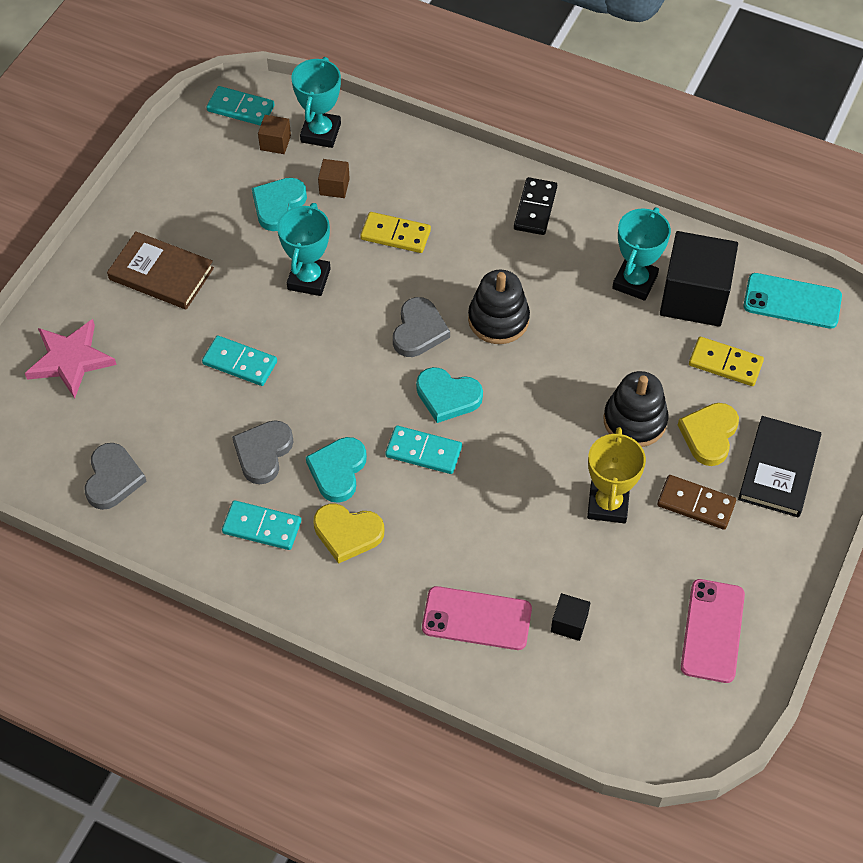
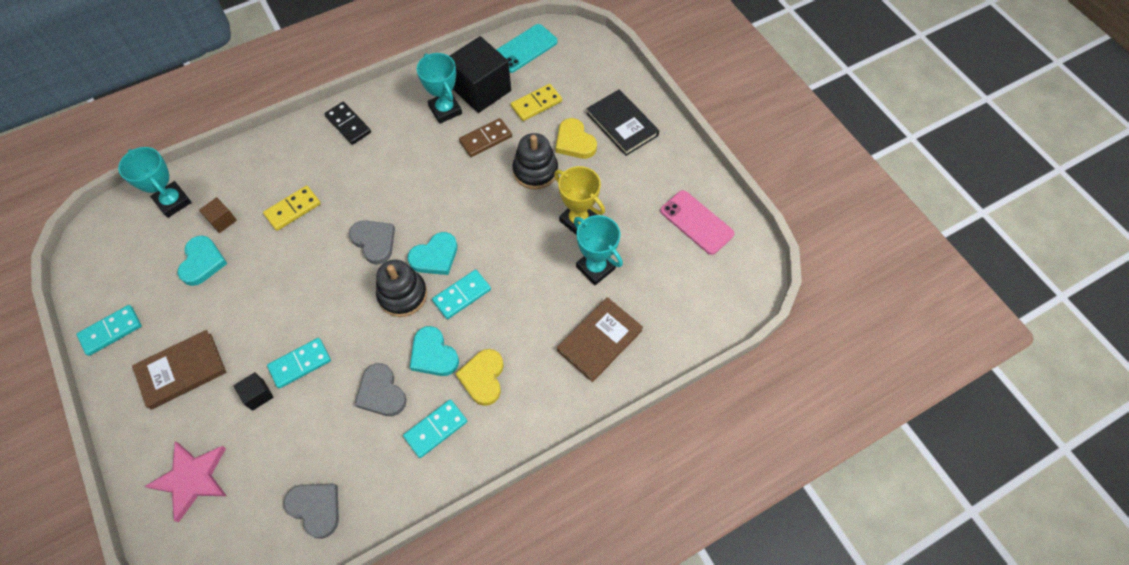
camera: 55 degrees left, 5 degrees up
(240, 108) = (102, 236): turquoise domino -> turquoise domino (111, 331)
(275, 143) = (152, 233): brown cube -> none
(278, 205) = (202, 262): turquoise heart -> turquoise heart turned 150 degrees counterclockwise
(309, 279) = (276, 280): turquoise trophy -> turquoise trophy (595, 268)
(347, 533) = (483, 378): yellow heart -> yellow heart turned 135 degrees clockwise
(476, 618) = (599, 340): pink phone -> brown book
(498, 319) = (406, 194): black stacking toy -> black stacking toy (402, 295)
(569, 623) = (639, 292): black cube -> black cube (258, 395)
(696, 504) = (612, 177): brown domino -> brown domino (486, 139)

